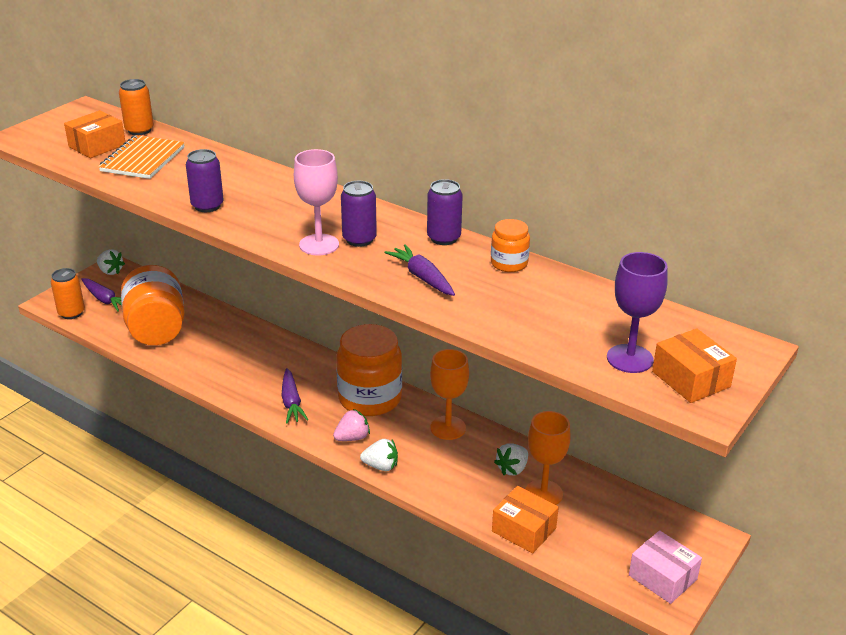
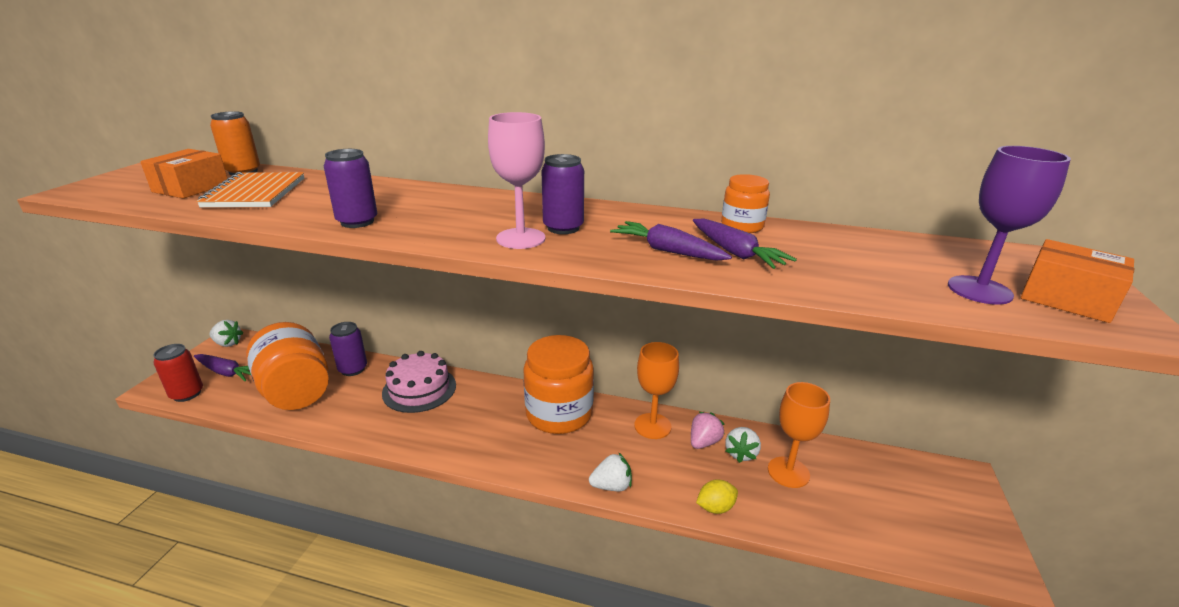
camera: 20 degrees left, 5 degrees down
(71, 313) = (187, 394): orange can -> red can
(259, 349) = (419, 389): none -> pink cake
(291, 402) = (479, 437): purple carrot -> purple carrot (736, 253)
(352, 438) = (564, 461): pink strawberry -> pink strawberry (704, 442)
(444, 238) = (652, 215): purple can -> purple can (353, 369)
(457, 503) = (715, 507): none -> yellow lemon
(524, 530) = (801, 520): orange box -> none
(662, 577) = (967, 534): pink box -> none

